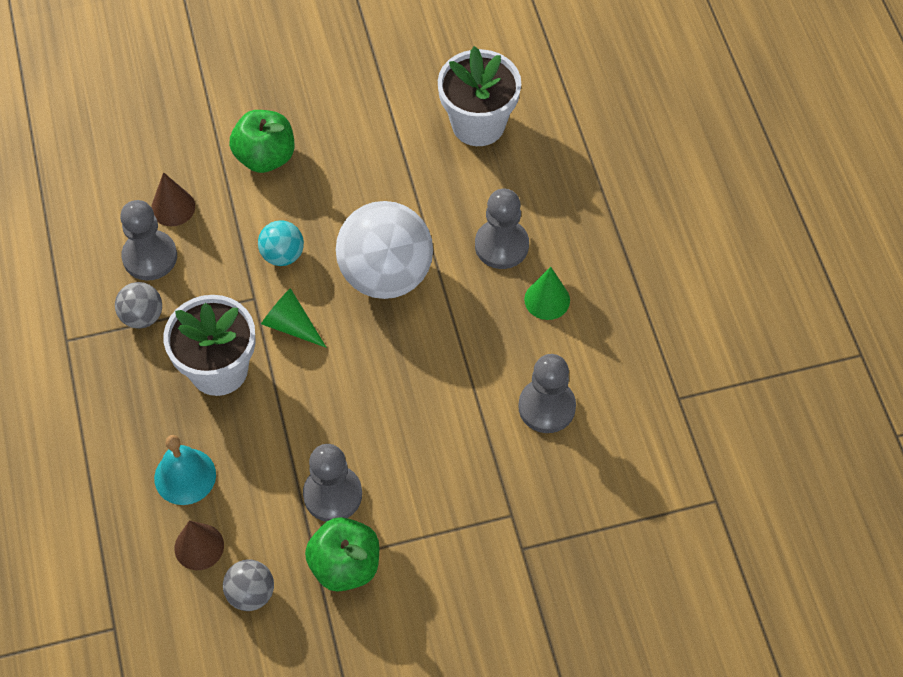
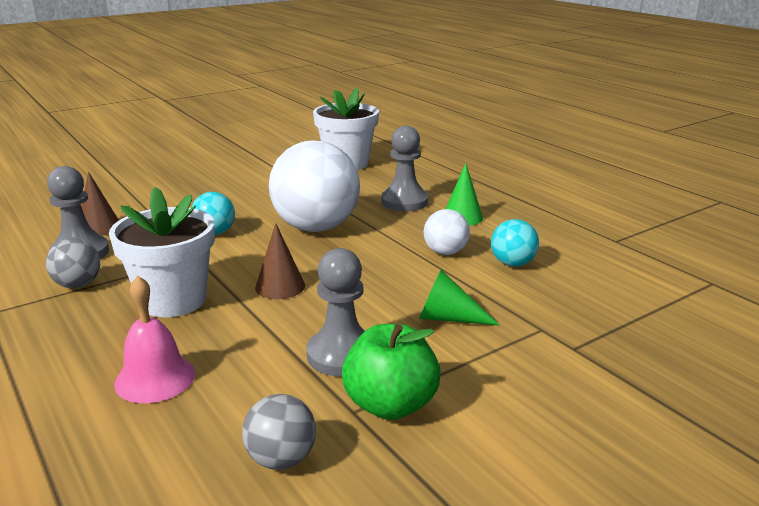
camera: 20 degrees left, 35 degrees down
(185, 476) = (155, 378): turquoise bell -> pink bell
(199, 546) = (192, 432): brown cone -> brown cone (280, 286)
(265, 157) = (179, 196): green apple -> none
(291, 325) = (240, 264): green cone -> green cone (448, 318)
(492, 365) = (445, 252): none -> white ball
(546, 407) = (512, 264): grey pawn -> turquoise ball

